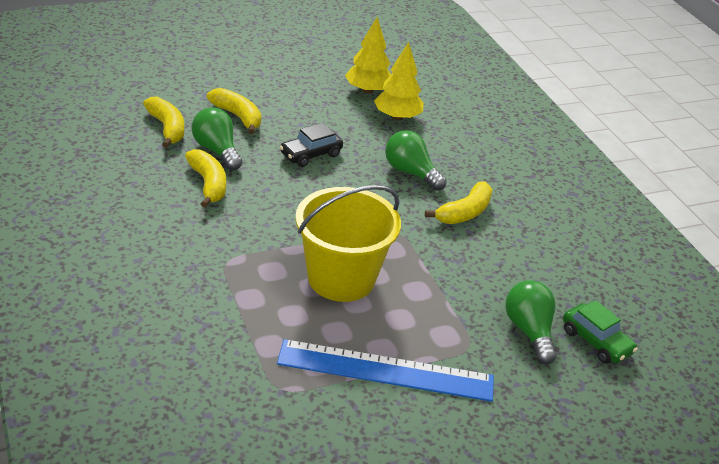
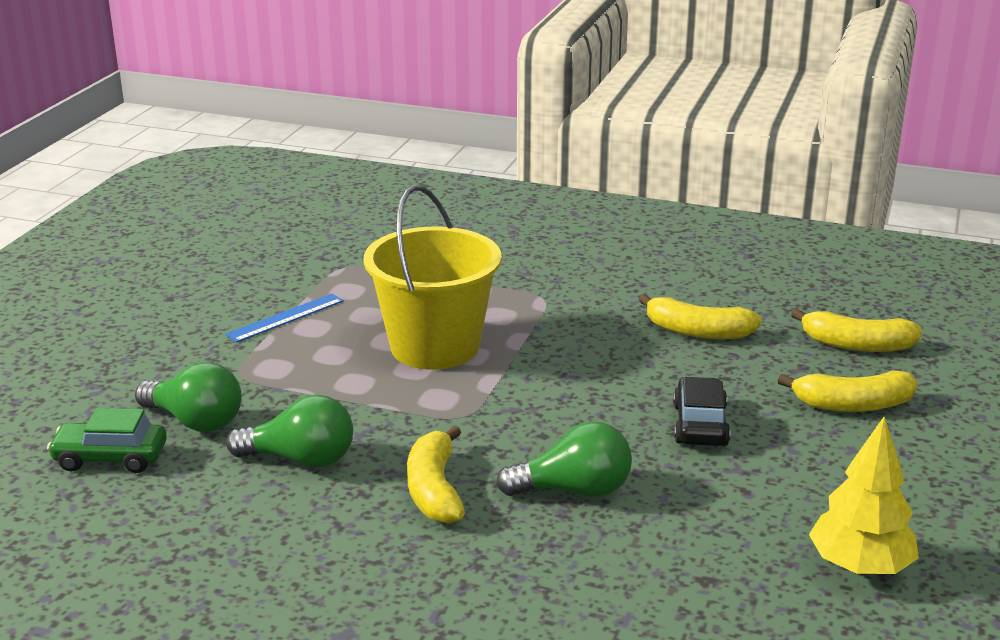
camera: 135 degrees right, 10 degrees down
(217, 150) = (771, 360): green light bulb -> green light bulb (301, 459)
(386, 371) = (285, 317): blue ruler -> blue ruler, size x0.51
(397, 117) = (742, 556): yellow tree -> none

